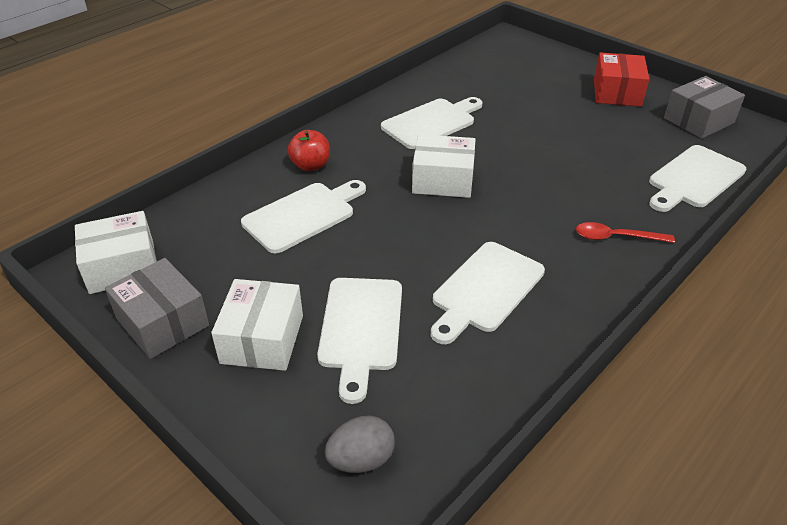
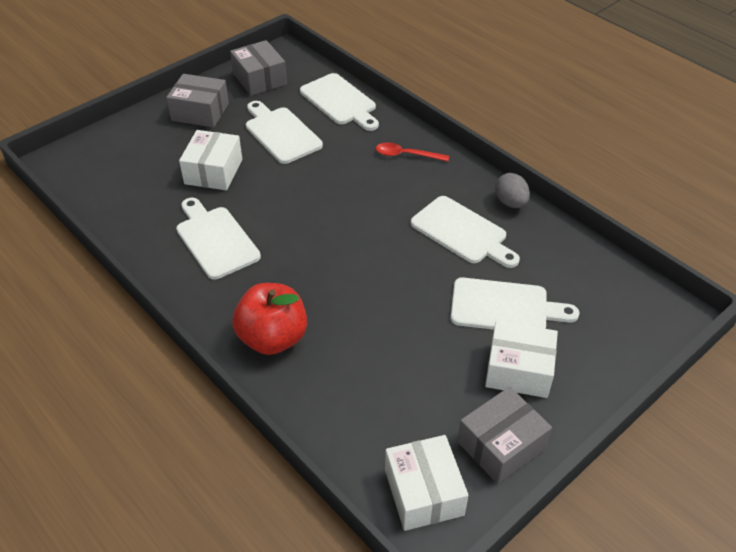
camera: 85 degrees left, 5 degrees up
(303, 215) = (356, 344): white cutting board -> white cutting board (281, 133)
(310, 166) = (273, 338): red apple -> red apple, size x1.64
(361, 459) = (624, 312): grey egg -> grey egg (510, 203)
(443, 180) = (316, 241): white box -> white box (213, 171)
(616, 237) = (406, 155): red spoon -> red spoon turned 90 degrees clockwise
(617, 92) = (200, 112): red box -> grey box

